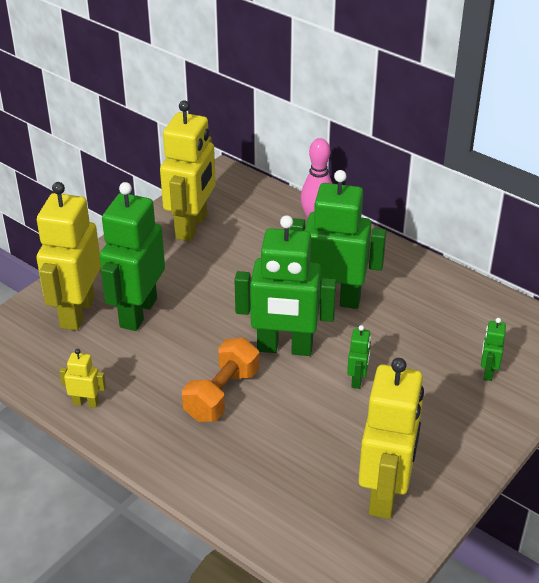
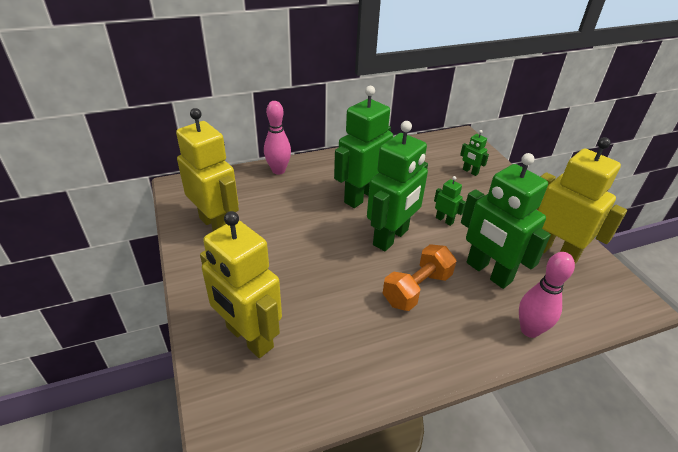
camera: 60 degrees left, 0 degrees up
(86, 403) = (371, 379): yellow robot -> none
(138, 312) = (286, 297): green robot -> green robot (488, 272)
(222, 394) = (417, 289): orange dumbbell -> orange dumbbell turned 75 degrees clockwise
(231, 498) = (529, 330): none -> pink bowling pin

